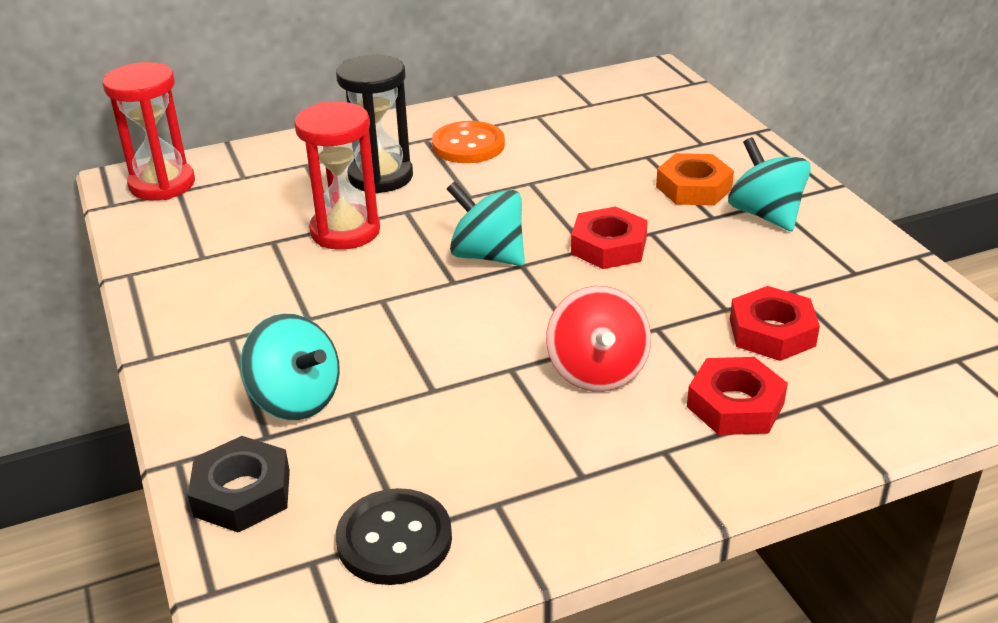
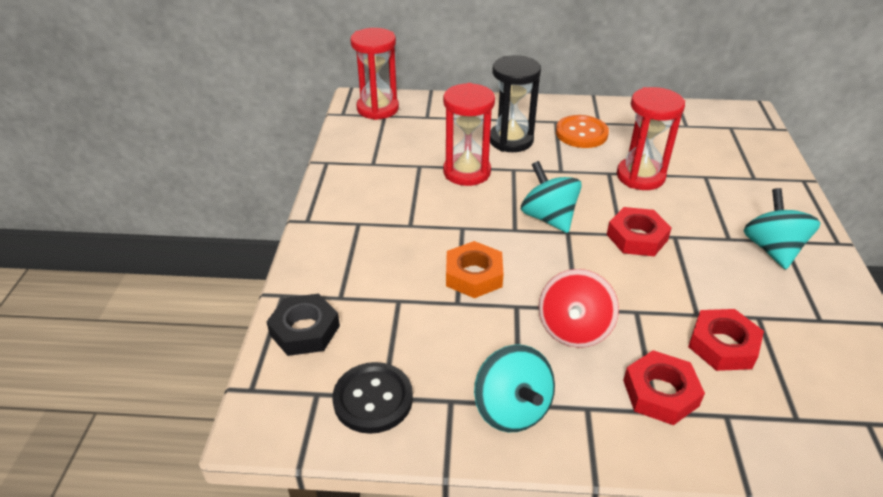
camera: 25 degrees right, 5 degrees up
(295, 400) = (370, 279): turquoise spinning top -> turquoise spinning top (512, 409)
(571, 176) = (640, 176): none -> red hourglass
(693, 188) = (727, 211): orange nut -> orange nut (473, 275)

